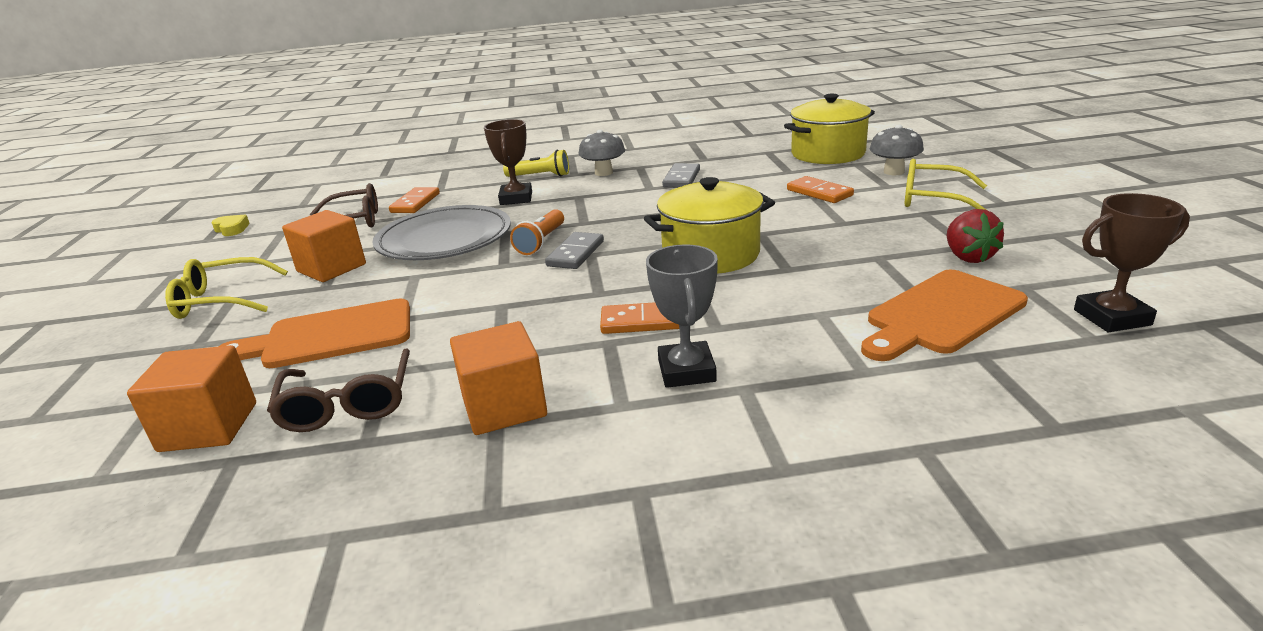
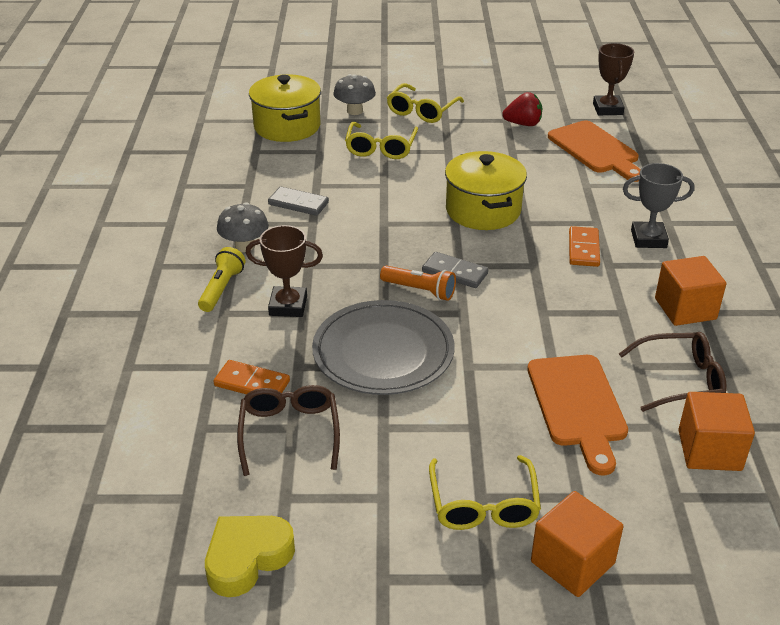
camera: 85 degrees left, 10 degrees up
(232, 229) = (247, 558): yellow heart -> yellow heart, size x1.80
(331, 268) = (427, 429): orange cube -> orange cube (572, 562)
(819, 193) = (381, 148): orange domino -> yellow glasses

